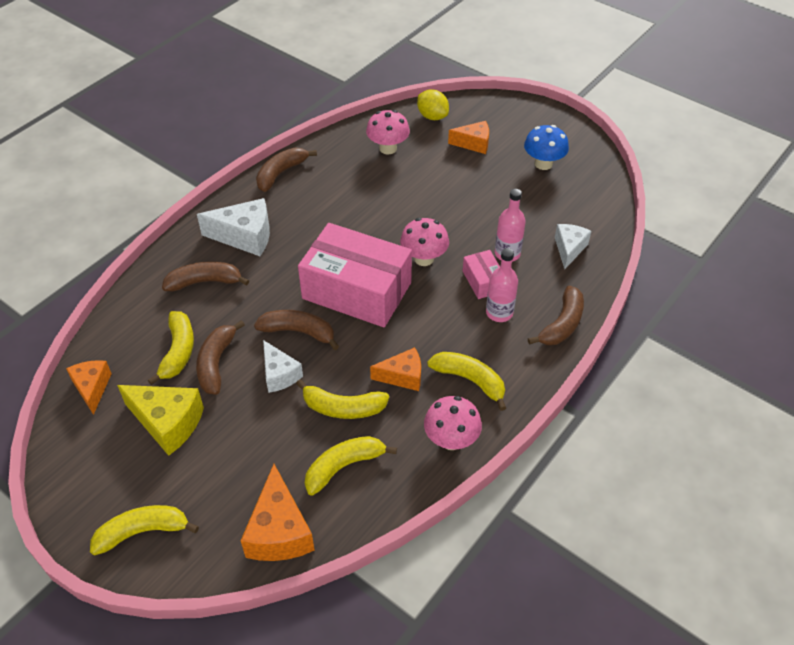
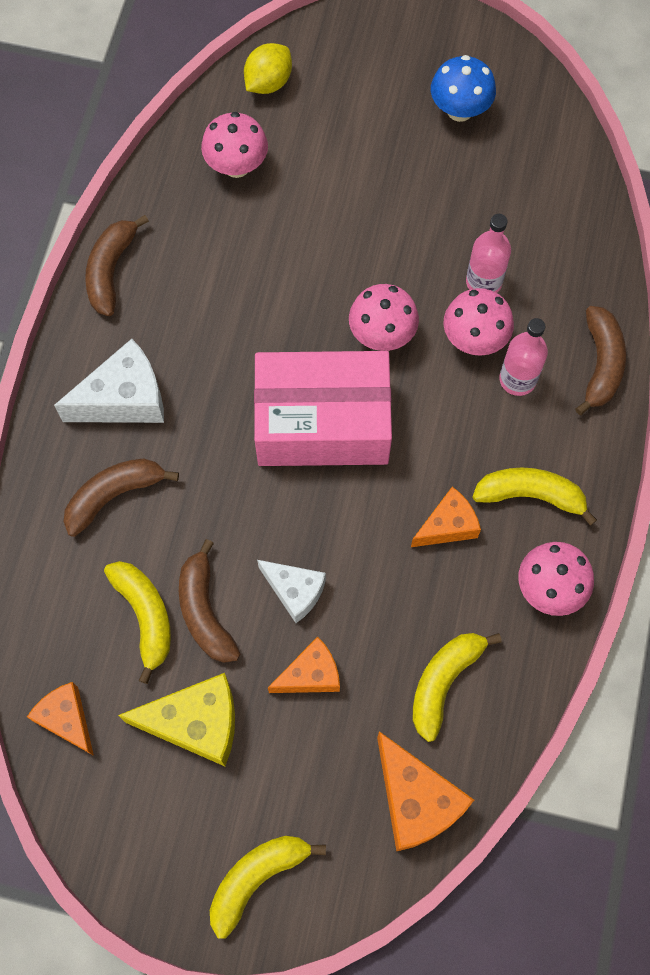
camera: 25 degrees left, 20 degrees up
(298, 332) = (283, 518): brown banana -> none
(343, 408) = (399, 603): yellow banana -> none
(432, 116) = (268, 83): yellow lemon -> yellow lemon turned 75 degrees counterclockwise
(473, 144) = (350, 111): orange cheese -> orange cheese (310, 674)
(483, 281) = (474, 339): pink box -> pink mushroom
(569, 249) = (557, 242): white cheese -> none

